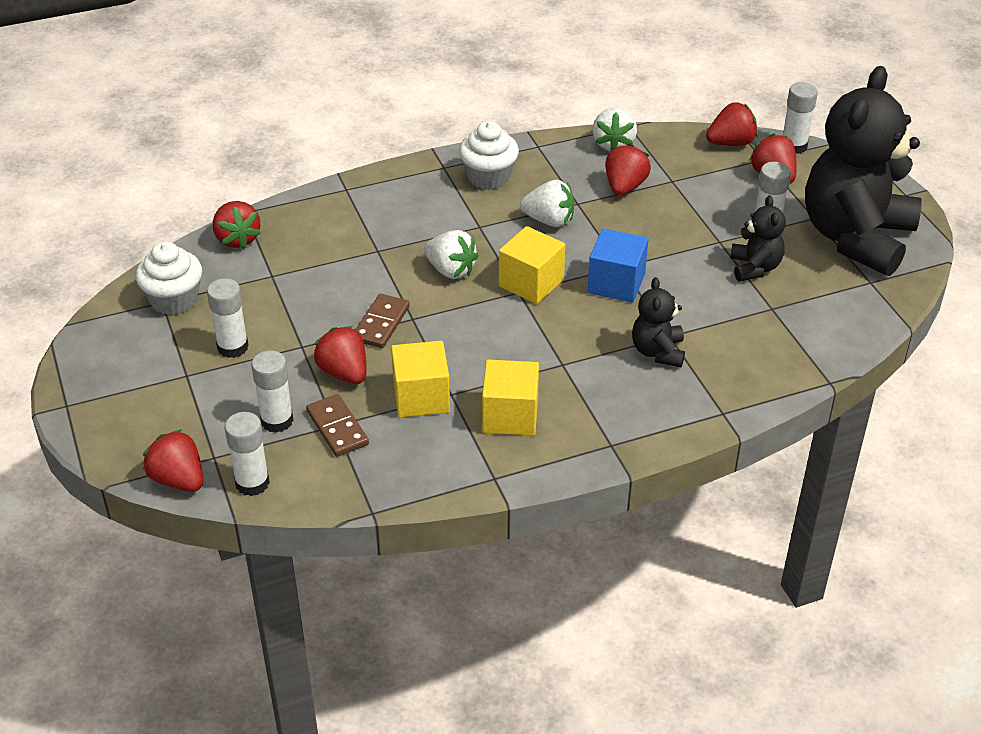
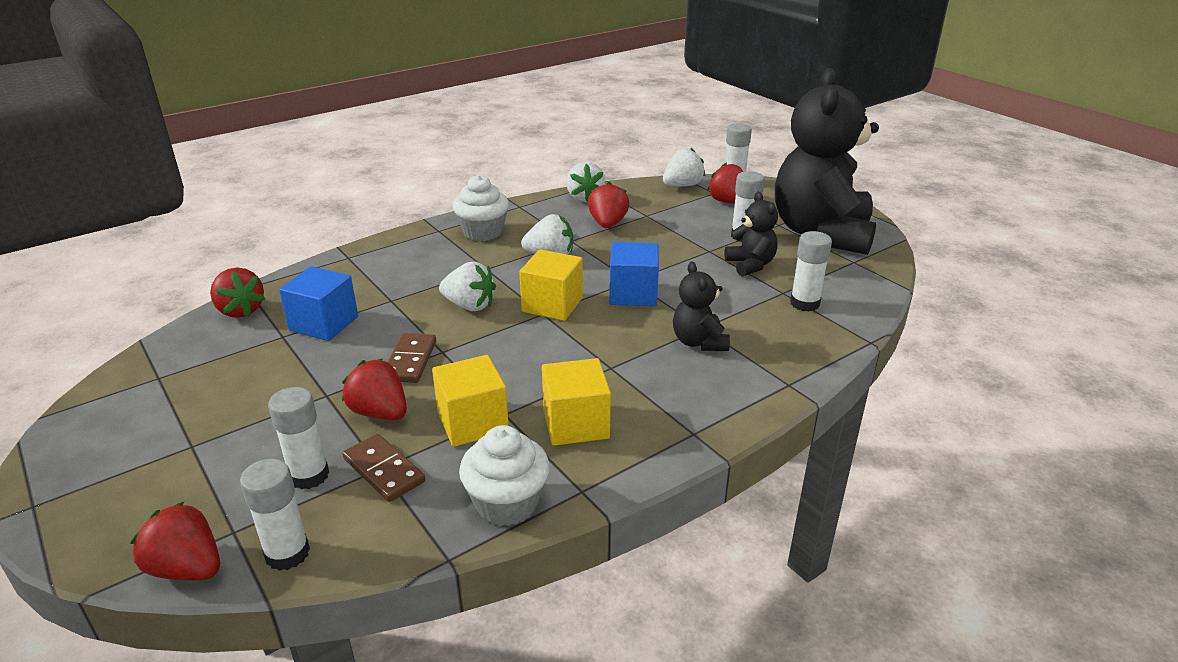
camera: 15 degrees left, 10 degrees down
(174, 300) = (172, 374): white cupcake -> white cupcake (507, 503)
(233, 347) = (246, 408): white glue stick -> white glue stick (804, 303)
(311, 268) = (324, 323): none -> blue cube
(731, 143) = (682, 186): red strawberry -> white strawberry

